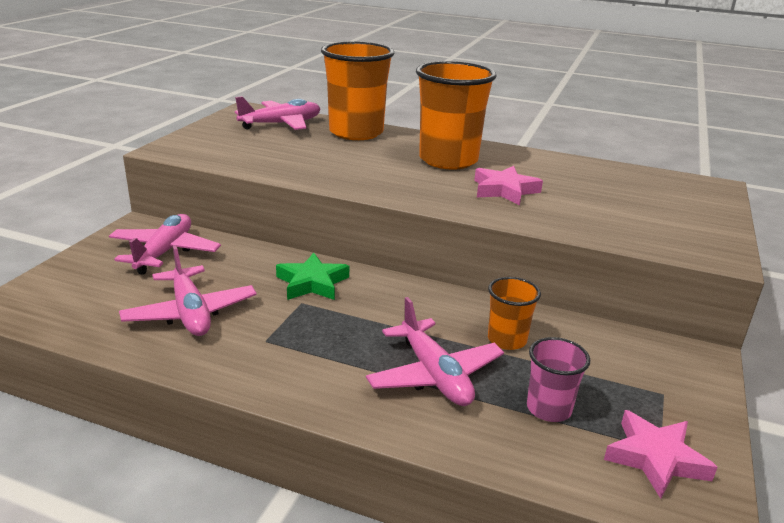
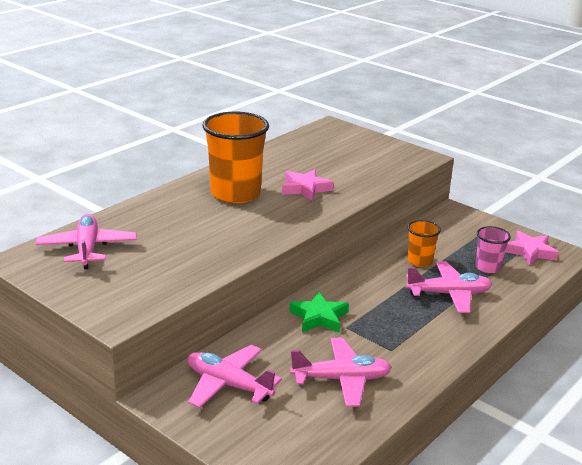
camera: 70 degrees left, 0 degrees up
(356, 132) = (141, 217): orange cup -> none

